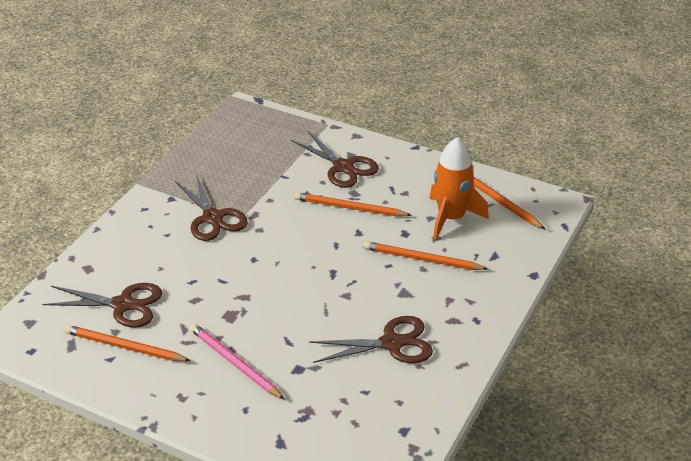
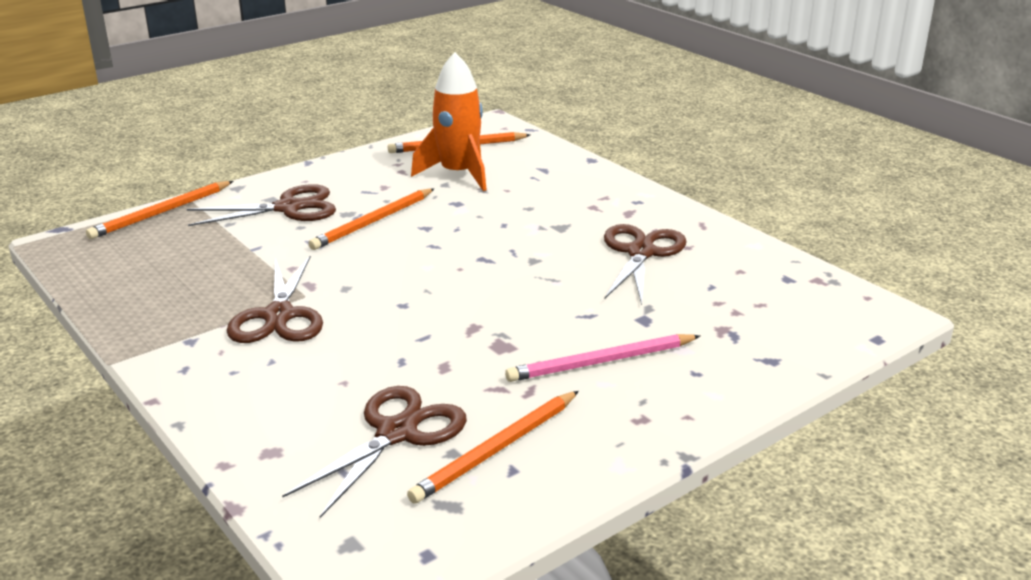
camera: 65 degrees left, 10 degrees down
(213, 218) = (279, 316): brown scissors -> brown scissors turned 90 degrees clockwise
(422, 259) = (512, 204): orange pencil -> orange pencil (161, 213)

